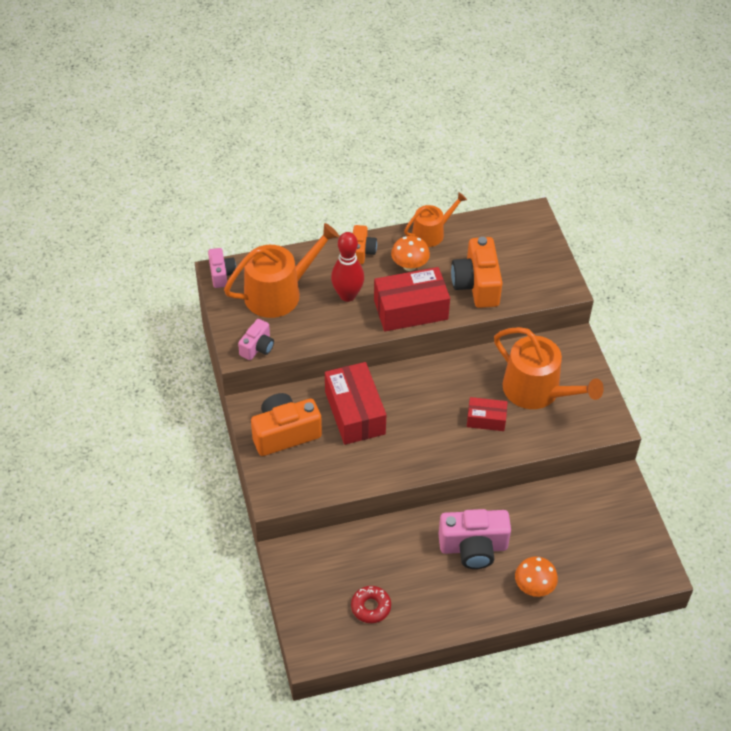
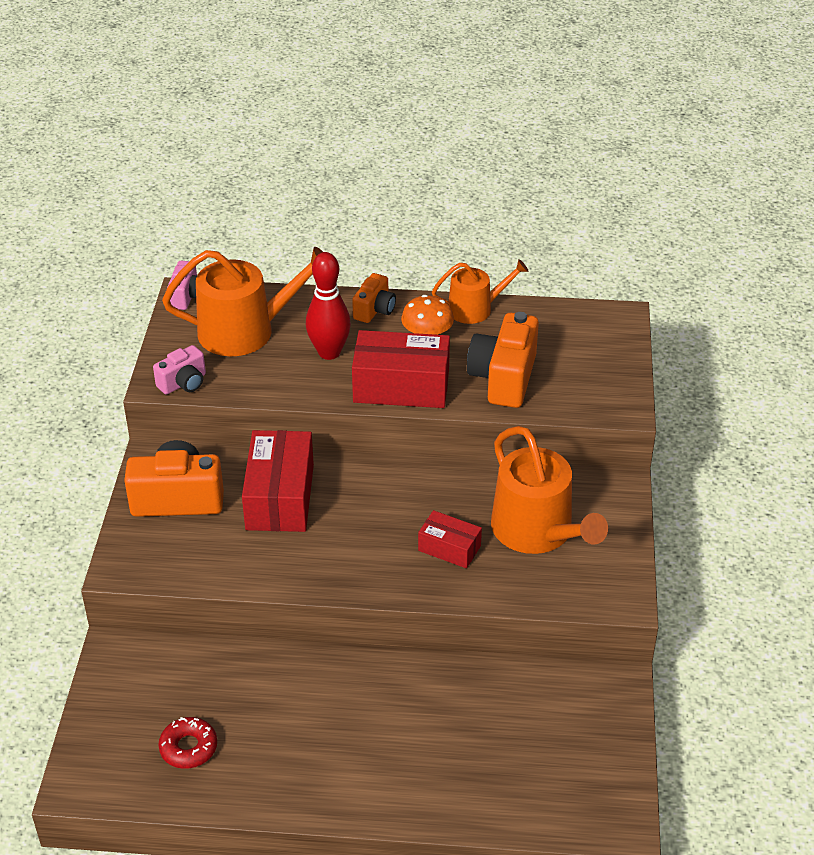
camera: 20 degrees right, 10 degrees down
(473, 547) = (367, 712): pink camera -> none
(534, 587) = (426, 787): orange mushroom -> none

